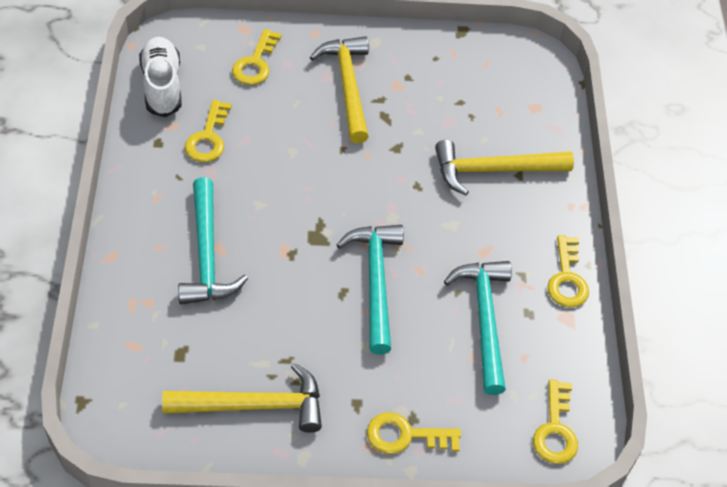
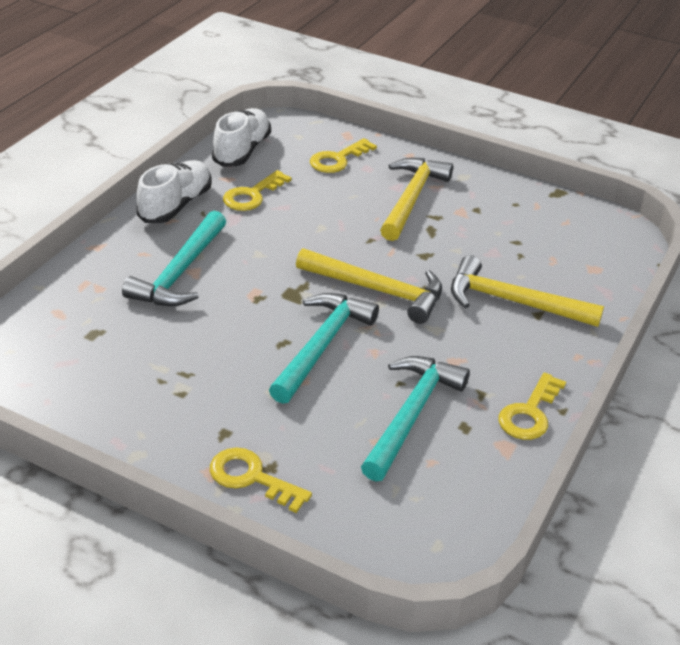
camera: 30 degrees right, 15 degrees down
(148, 178) = (176, 205): none -> white shoe
(254, 405) = (125, 396): yellow hammer -> yellow hammer (378, 290)
(555, 430) = (418, 538): yellow key -> none

